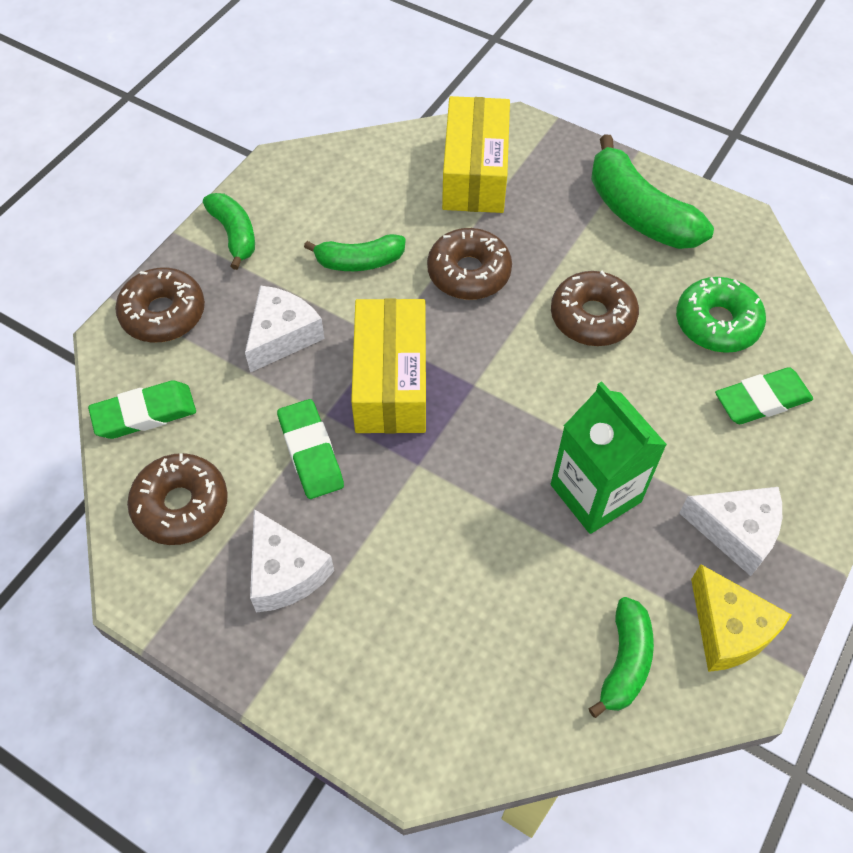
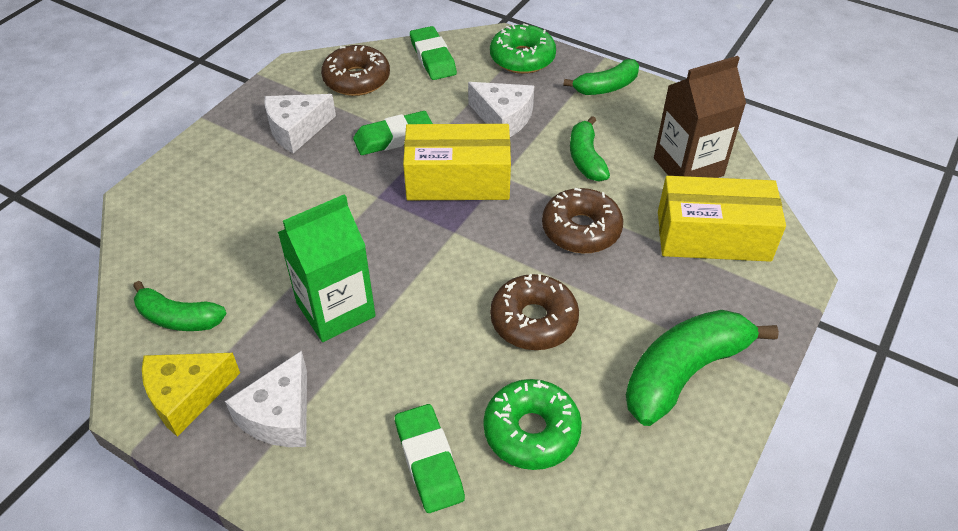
camera: 90 degrees right, 10 degrees down
(163, 313) = (522, 58): brown donut -> green donut
(376, 179) = (688, 167): none -> brown carton

